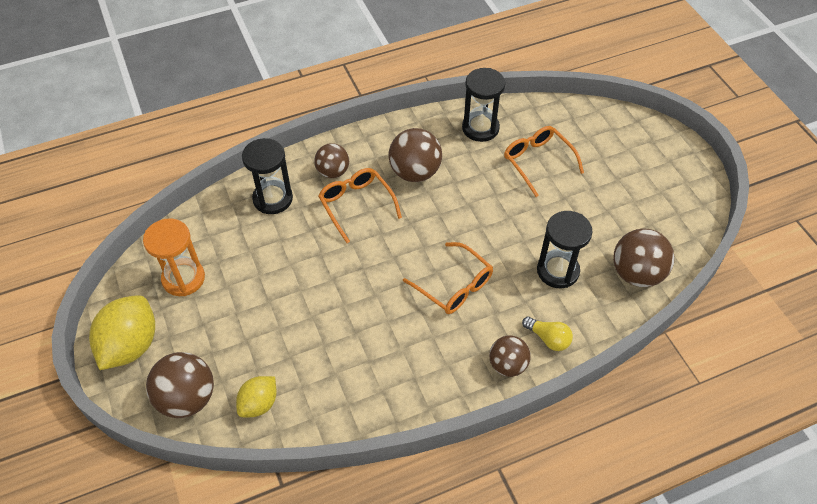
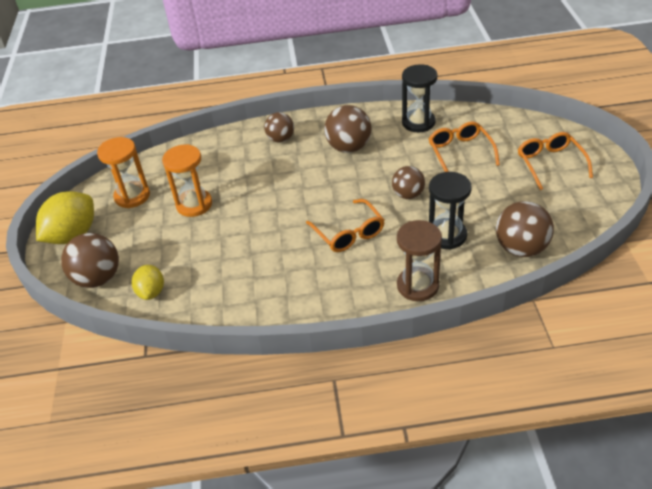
camera: 20 degrees right, 10 degrees down
(259, 404) = (151, 292): yellow lemon -> yellow lemon turned 60 degrees counterclockwise
(264, 278) = (194, 204): none -> orange hourglass
(273, 199) = (224, 151): black hourglass -> none
(356, 205) = (290, 164): orange glasses -> orange glasses (550, 163)
(507, 365) = (372, 299): brown ball -> brown ball (408, 195)
(548, 338) = (417, 285): yellow light bulb -> brown hourglass

